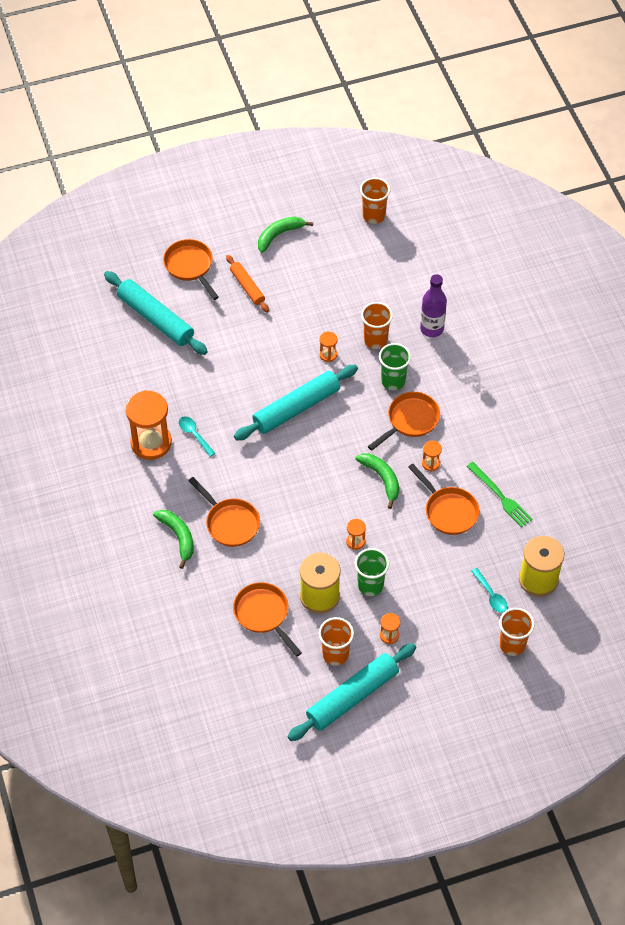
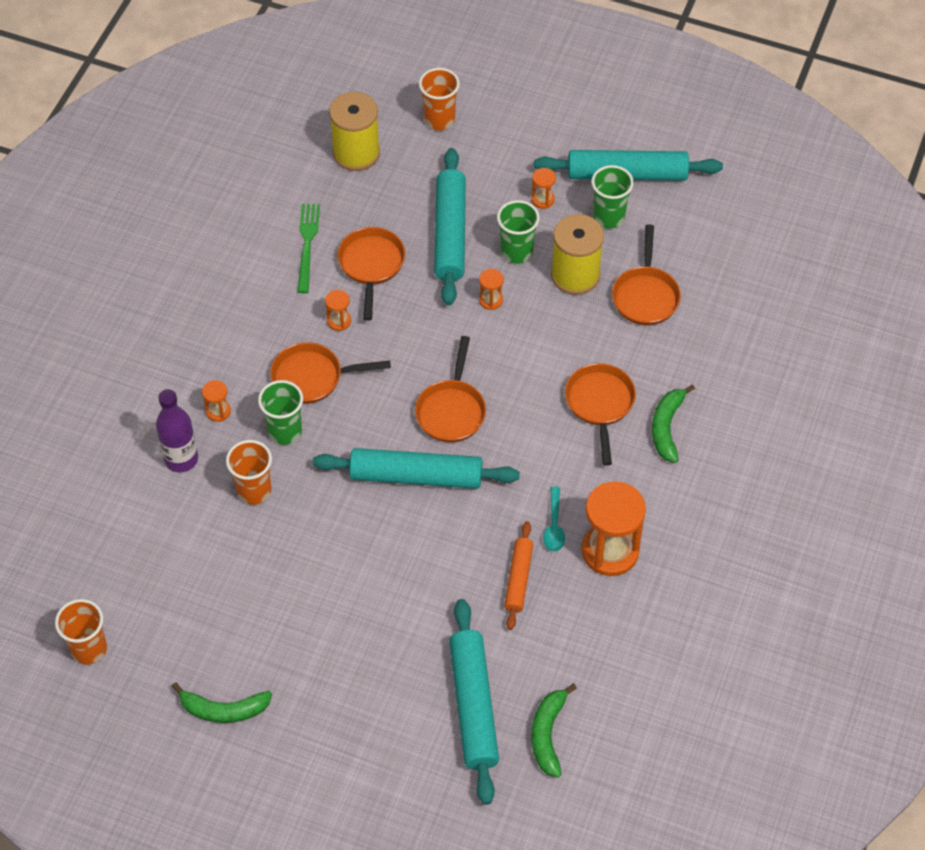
camera: 140 degrees left, 0 degrees up
(190, 266) = (369, 748): orange pan -> orange pan (451, 410)
(247, 287) = (328, 666): orange rolling pin -> orange rolling pin (518, 579)
(328, 354) = (322, 512): orange hourglass -> orange hourglass (218, 411)
(335, 654) = (609, 217): orange cup -> green cup
(381, 479) = (403, 340): green banana -> green banana (548, 734)
(423, 567) = (450, 233): none -> turquoise rolling pin
(491, 595) = (413, 169): turquoise spoon -> none

